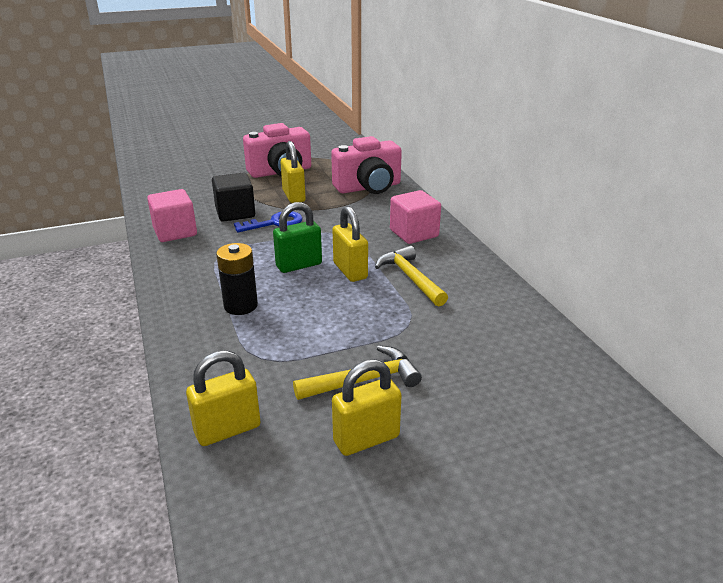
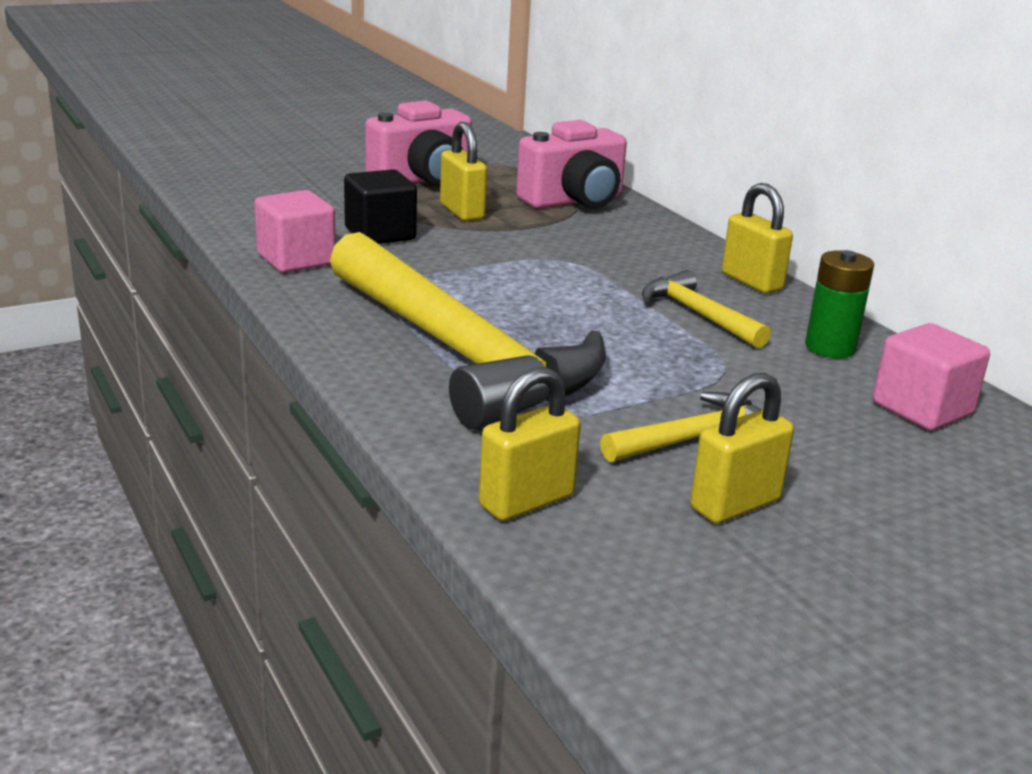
camera: 10 degrees left, 5 degrees down
(240, 306) = (459, 352): black battery -> yellow hammer
(274, 223) = (451, 247): blue key -> none
(299, 265) = (520, 301): green padlock -> none
(350, 271) = (603, 307): yellow padlock -> yellow padlock (751, 282)
(414, 233) = (675, 260): pink cube -> pink cube (922, 408)
(489, 307) = (830, 347): none -> green battery

